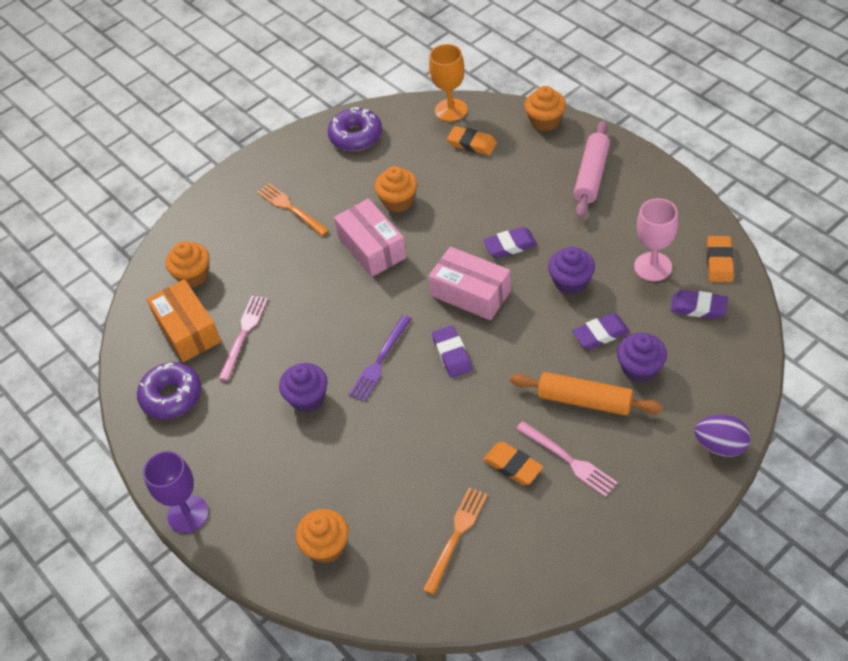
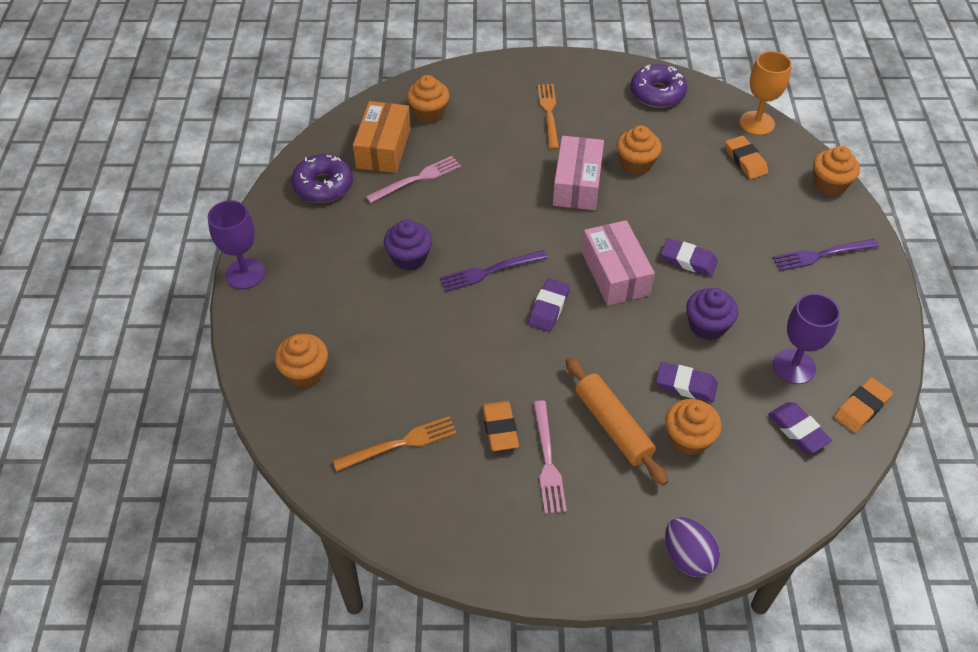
camera: 35 degrees right, 0 degrees up
(591, 175) = (822, 254): pink rolling pin -> purple fork
(640, 368) = (688, 438): purple cupcake -> orange cupcake
(653, 267) = (794, 366): pink goblet -> purple goblet

